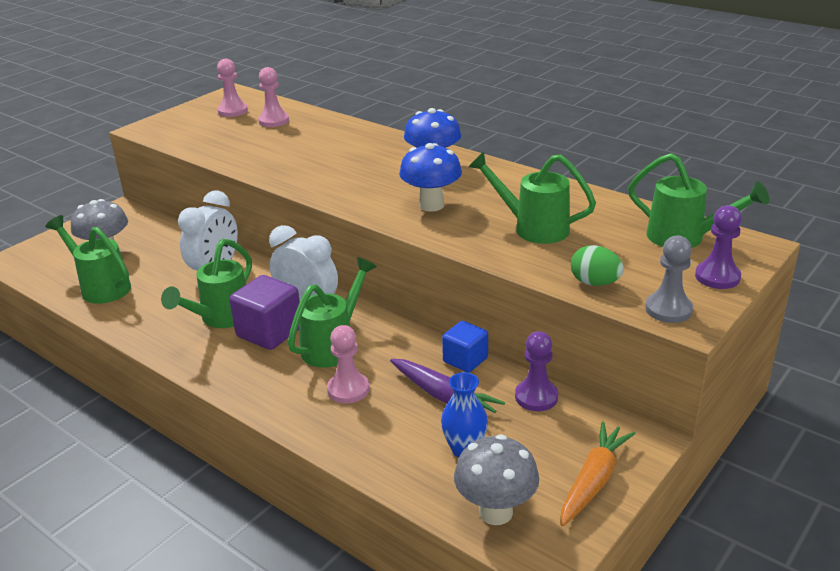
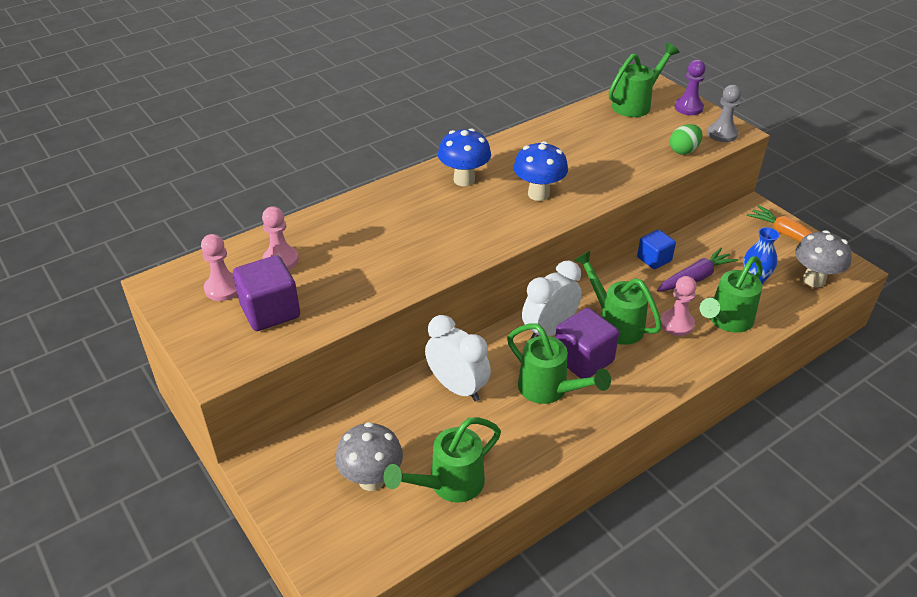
camera: 75 degrees left, 10 degrees up
(209, 130) = (270, 311): none -> purple cube
(532, 228) = (597, 157): green watering can -> green watering can (726, 321)
(536, 397) = (704, 238): purple pawn -> none

